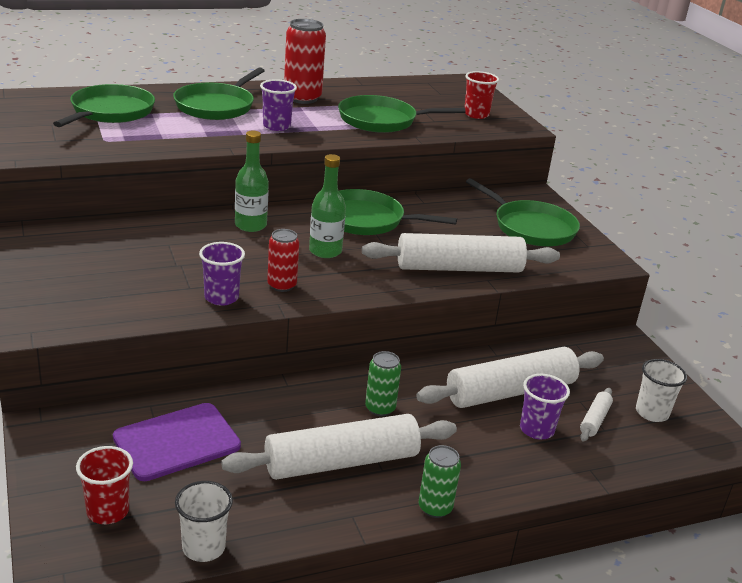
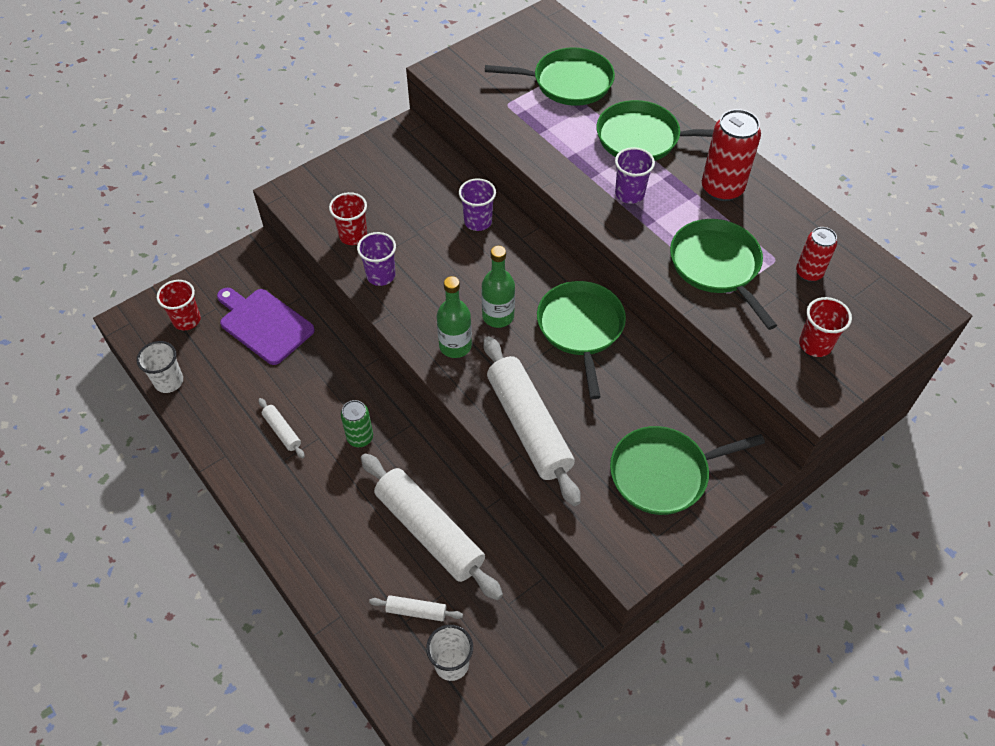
camera: 75 degrees right, 25 degrees up
(147, 301) = (353, 235): none -> red cup
(250, 225) = (512, 251): green bottle -> green bottle (455, 346)
(282, 285) = (420, 306): red can -> red can (809, 273)
(341, 462) = (282, 431): white rolling pin -> white rolling pin, size x0.44
(435, 508) = (251, 506): green can -> none
(531, 227) = (663, 473): green pan -> green pan turned 45 degrees clockwise
(536, 429) = (380, 563): purple cup -> purple cup (478, 221)

